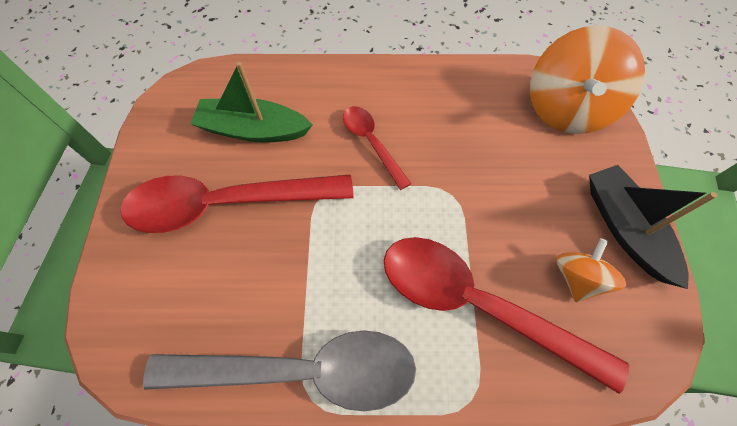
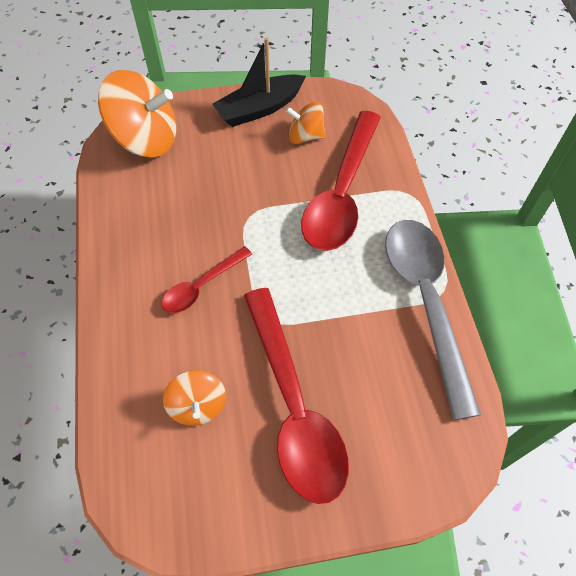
camera: 100 degrees left, 5 degrees down
(253, 130) = (198, 405): green boat -> orange spinning top

